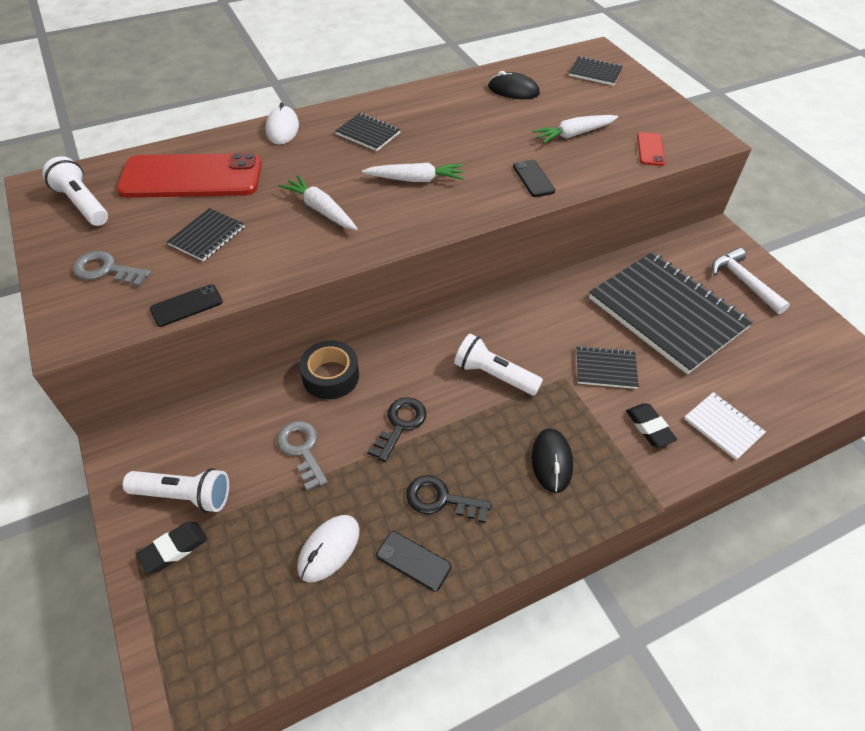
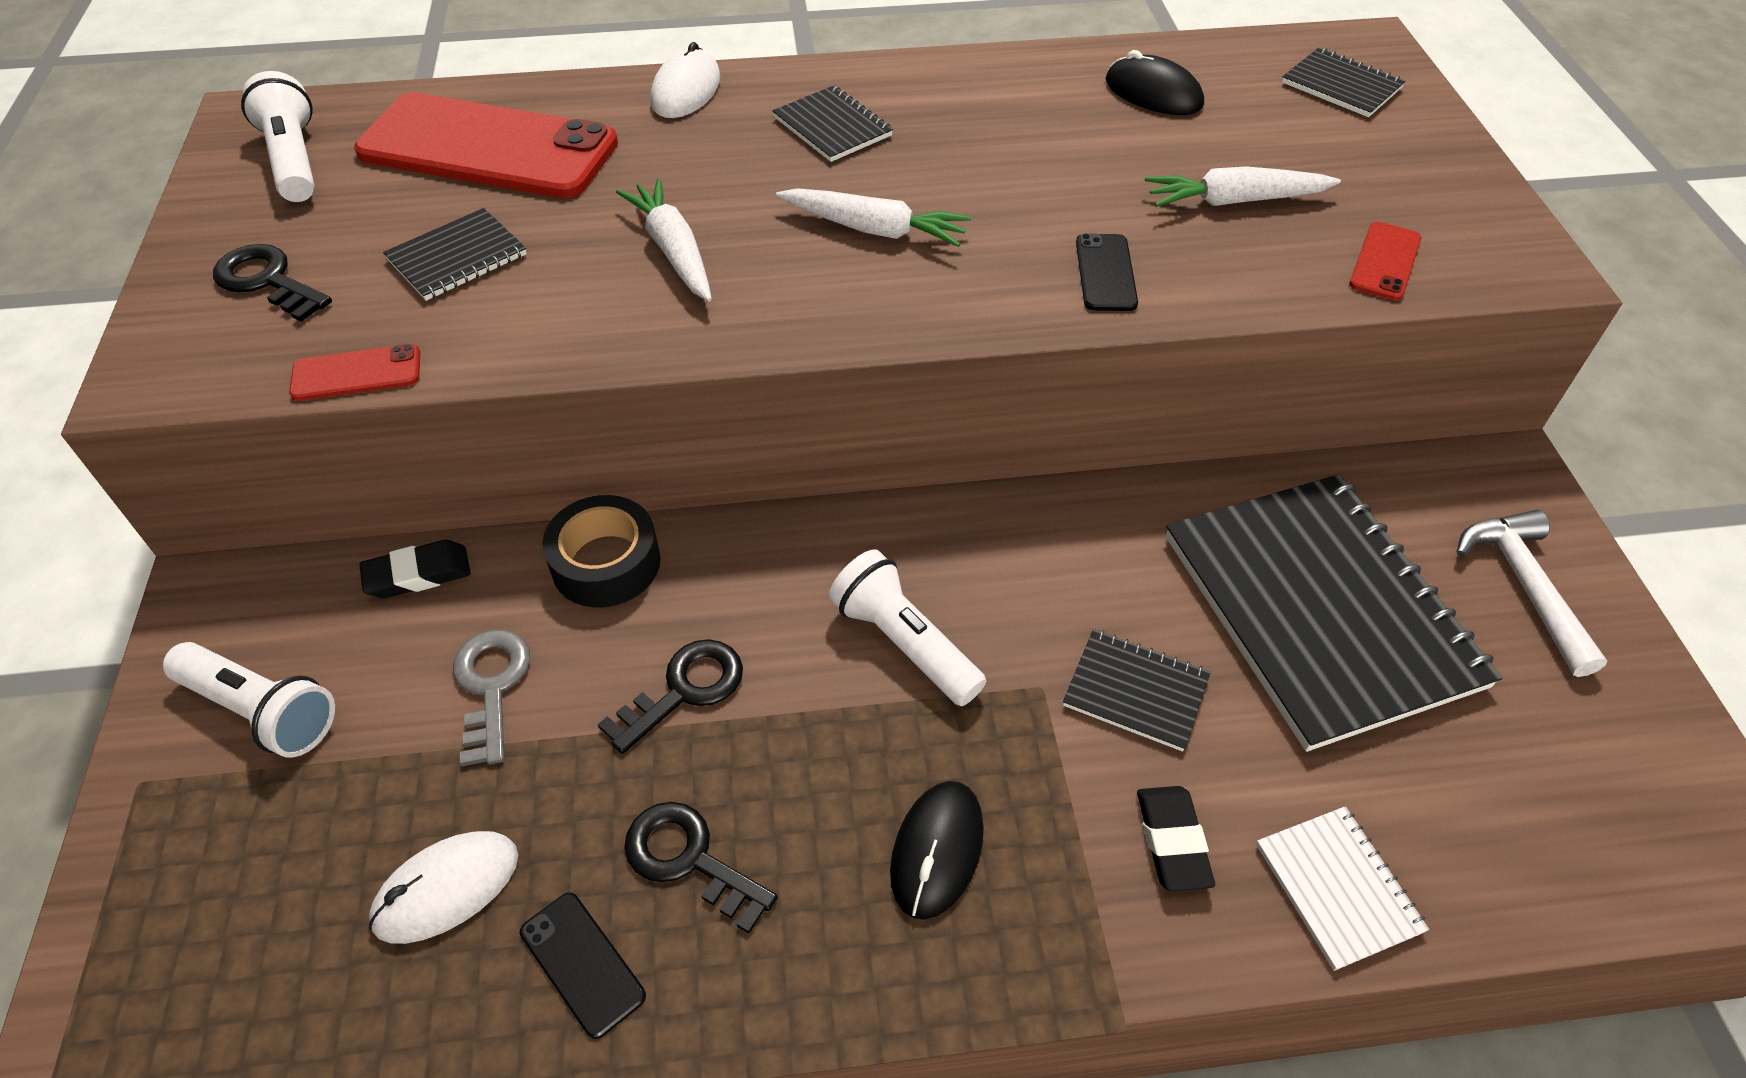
camera: 20 degrees right, 0 degrees up
(106, 270) = (267, 281): grey key -> black key
(174, 549) = (198, 801): black eraser -> black eraser (418, 574)
(186, 305) = (356, 373): black phone -> red phone

